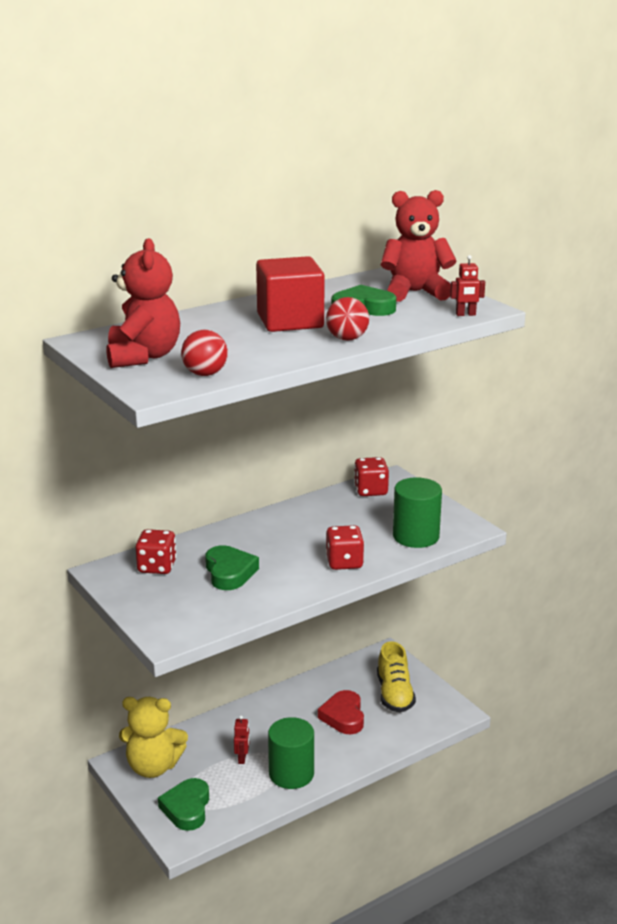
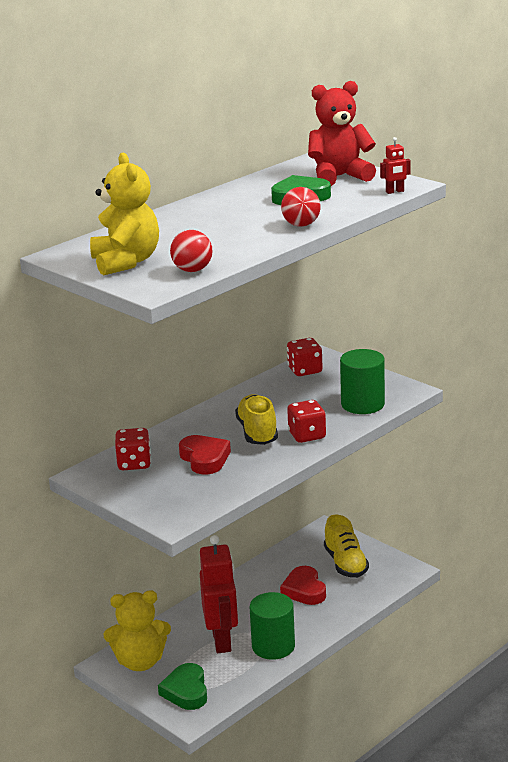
camera: 10 degrees left, 0 degrees up
(143, 356) = (126, 262): red teddy bear -> yellow teddy bear
(229, 572) = (204, 459): green heart -> red heart
(242, 758) = (222, 641): red robot -> red robot, size x2.42
(290, 321) = (240, 215): red cube -> none
(295, 551) = (257, 432): none -> yellow shoe

